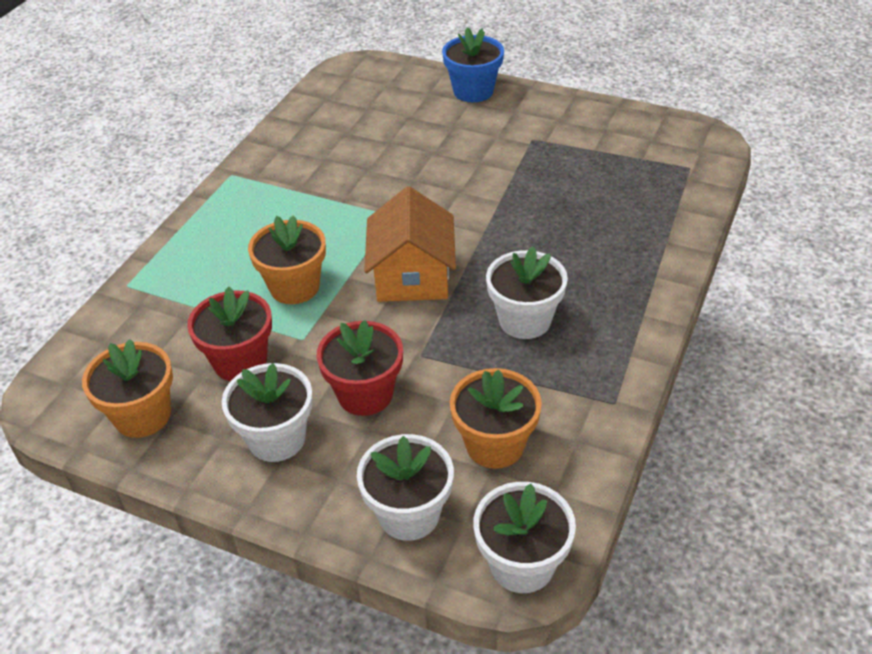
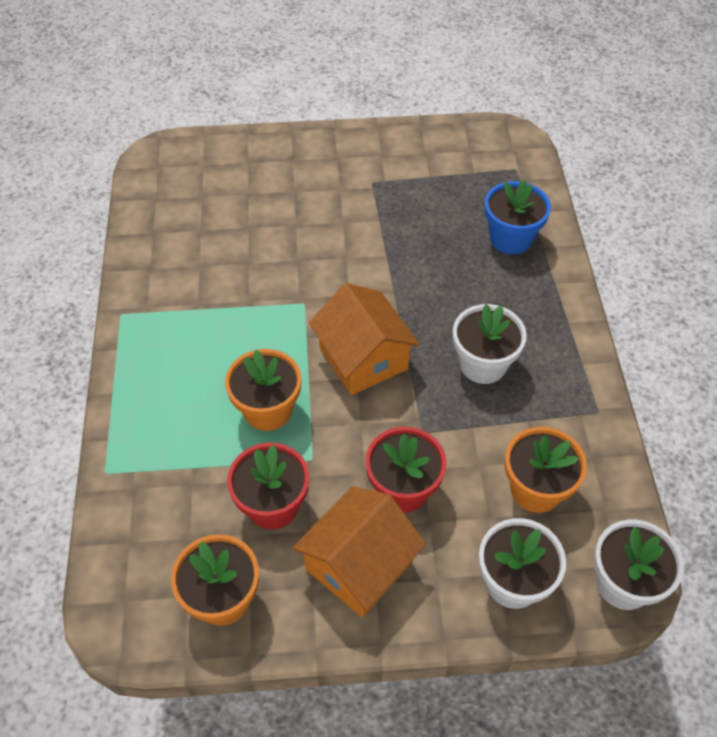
camera: 30 degrees left, 10 degrees up
(277, 439) = (359, 565): white flower pot -> orange house
(473, 91) = (287, 148): blue flower pot -> blue flower pot (510, 238)

